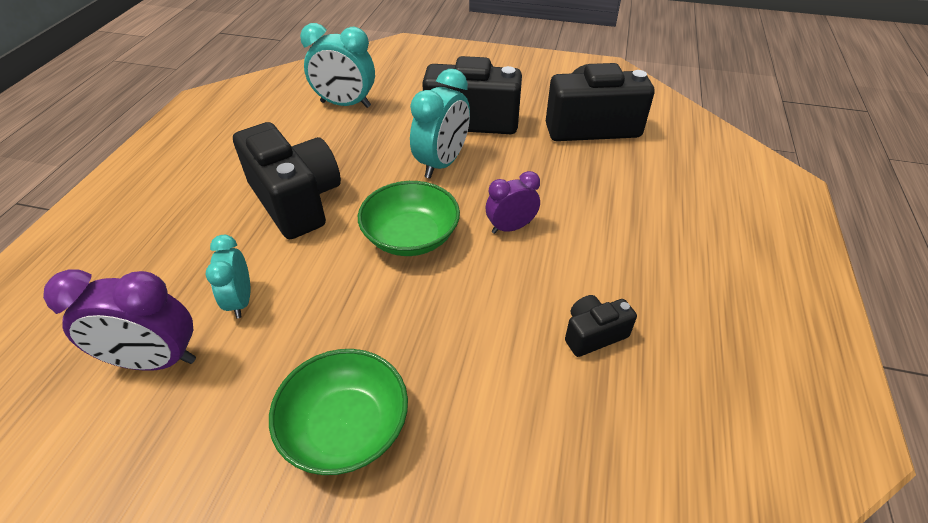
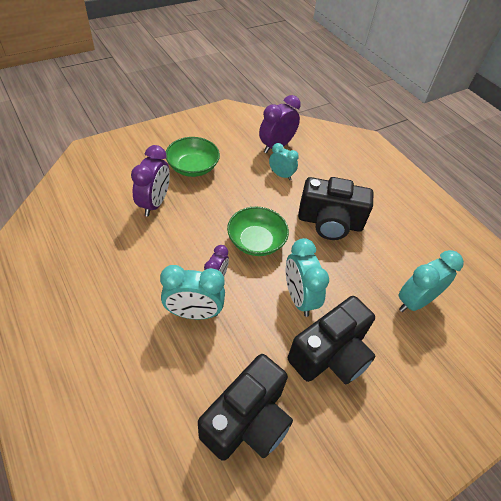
camera: 130 degrees right, 5 degrees up
(489, 393) = (154, 203): none -> purple clock
(567, 214) = (194, 313): none -> turquoise clock
(593, 334) = (129, 250): black camera -> none

